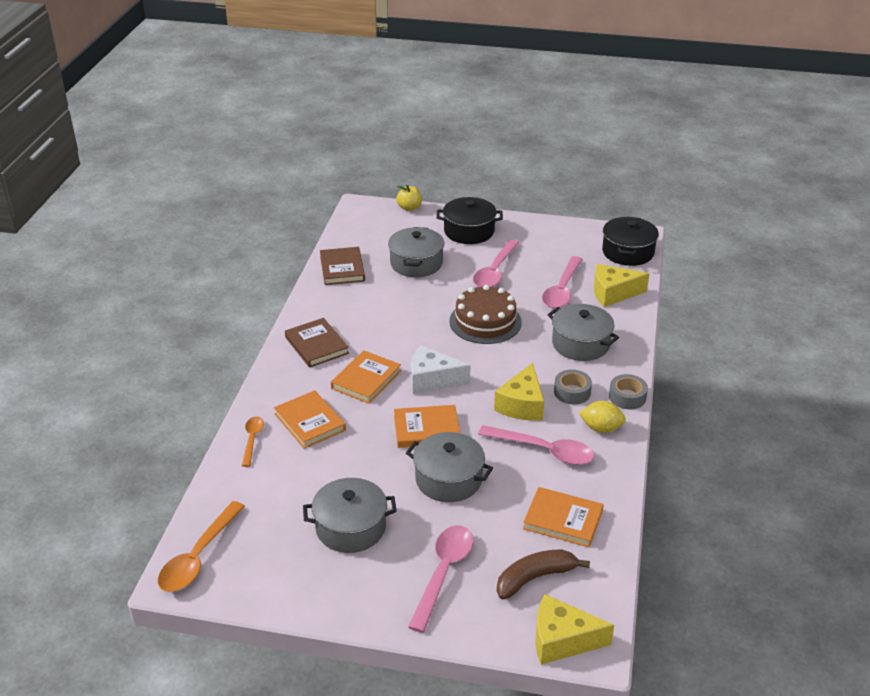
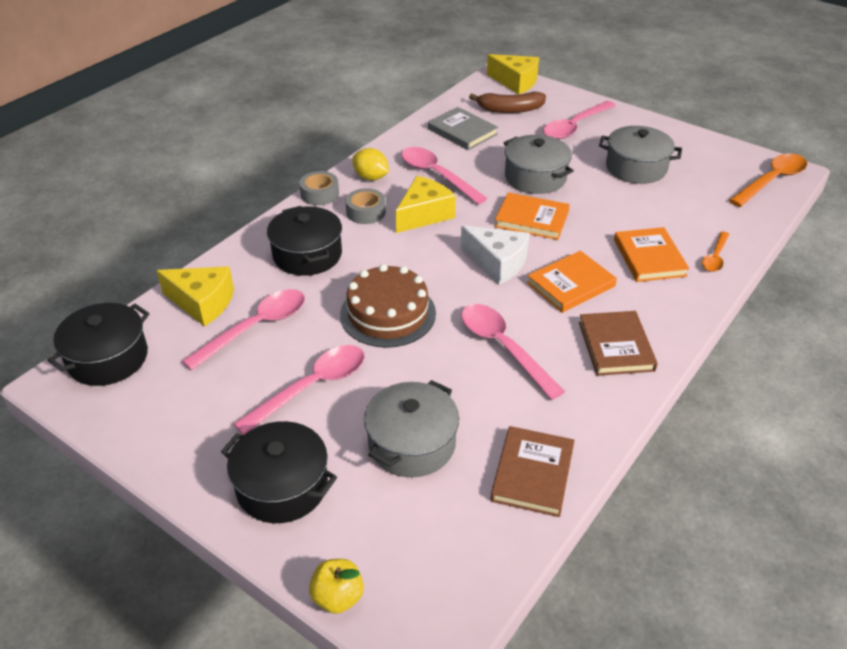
camera: 155 degrees left, 5 degrees up
(393, 323) = (503, 347): none -> pink spoon
(563, 520) = (462, 131): orange book -> grey book
(580, 344) = (307, 255): grey pot -> black pot

